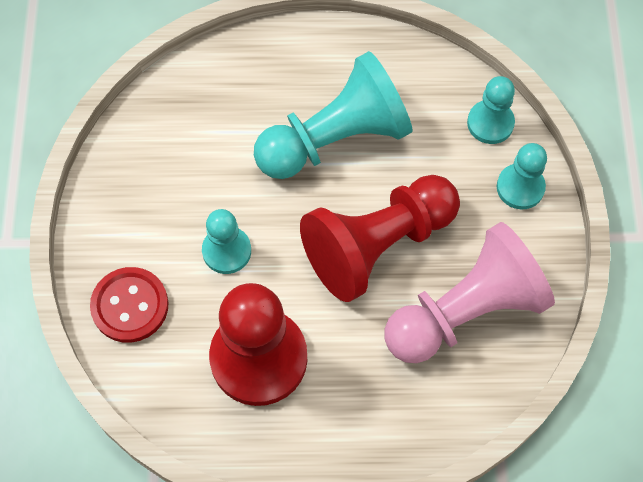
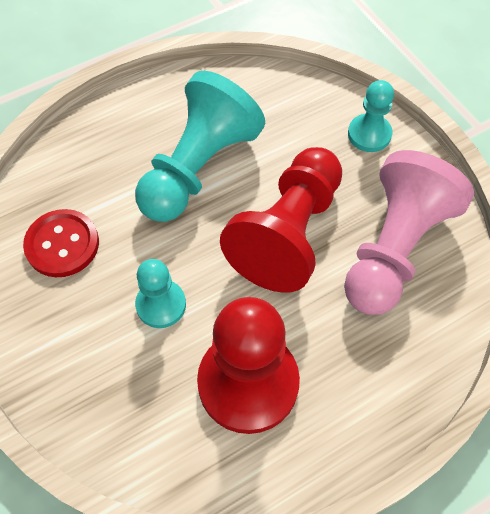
camera: 30 degrees left, 5 degrees down
(130, 306) = (98, 401): red button -> red button (62, 244)
(490, 123) = (314, 99): turquoise pawn -> none

